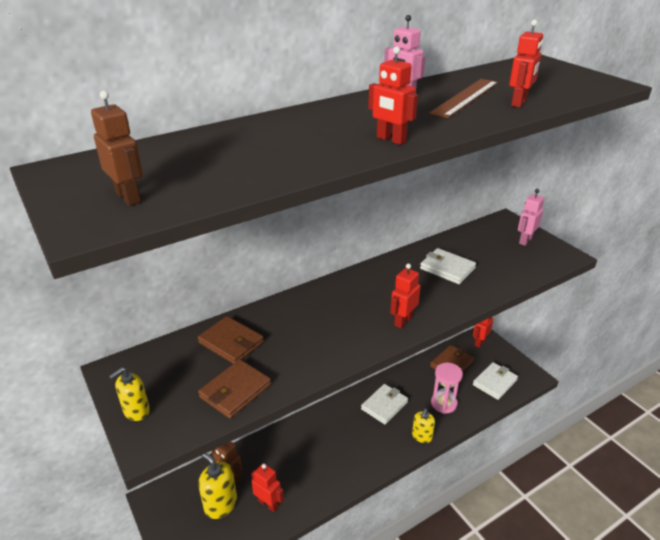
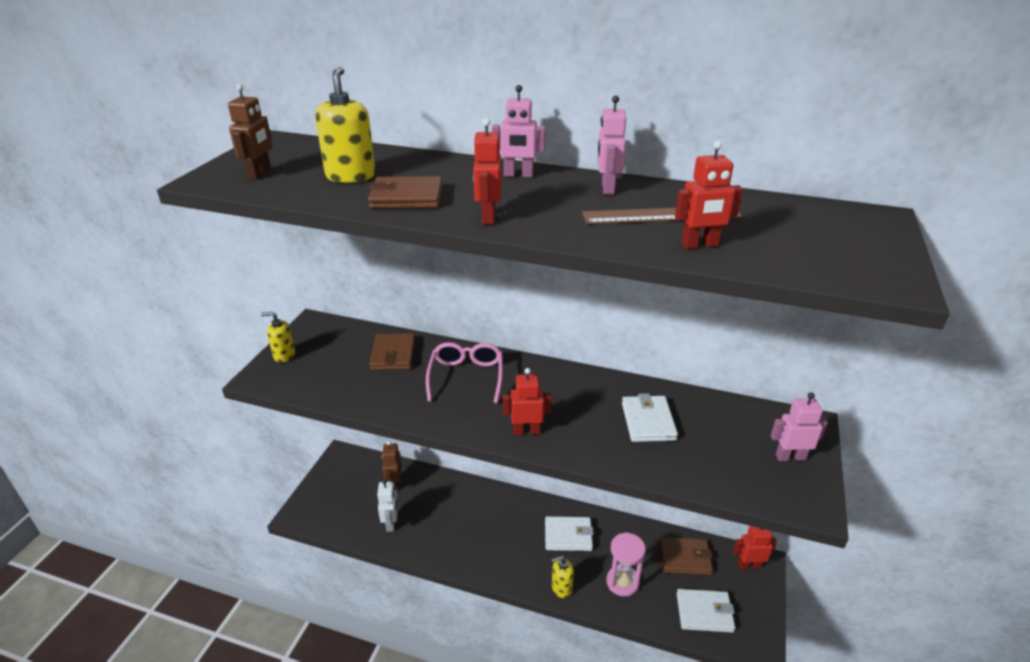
camera: 50 degrees right, 0 degrees up
(220, 504) = (367, 495): yellow soap dispenser -> yellow soap dispenser (351, 176)
(235, 391) = (343, 386): brown wallet -> brown wallet (406, 197)
(268, 503) = (391, 523): red robot -> white robot
(310, 318) = (466, 377): none -> pink glasses
(334, 110) = (518, 175): none -> pink robot

